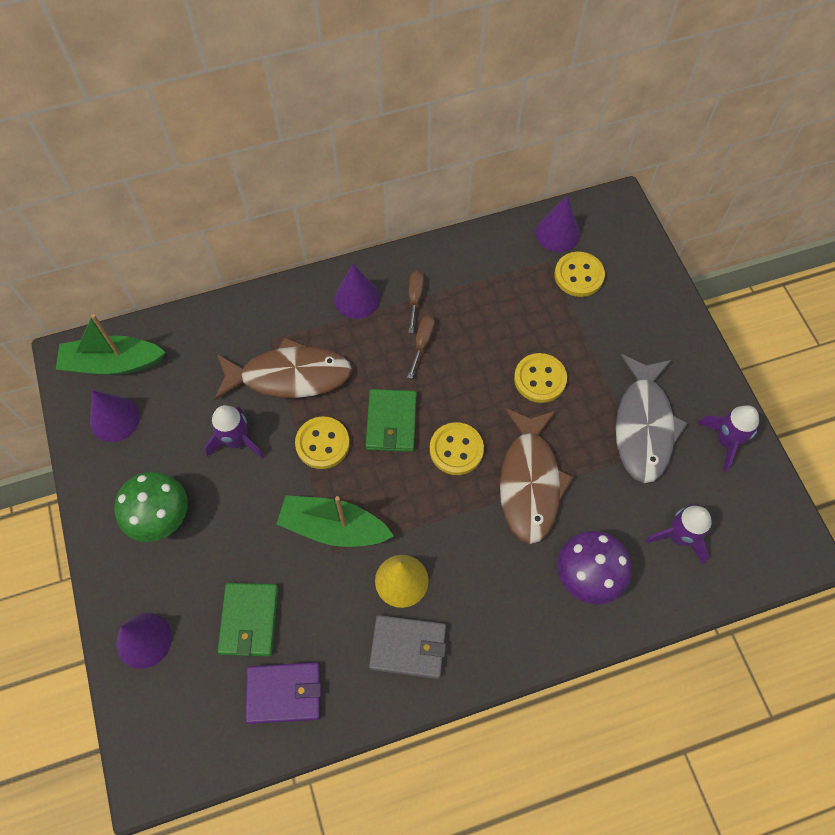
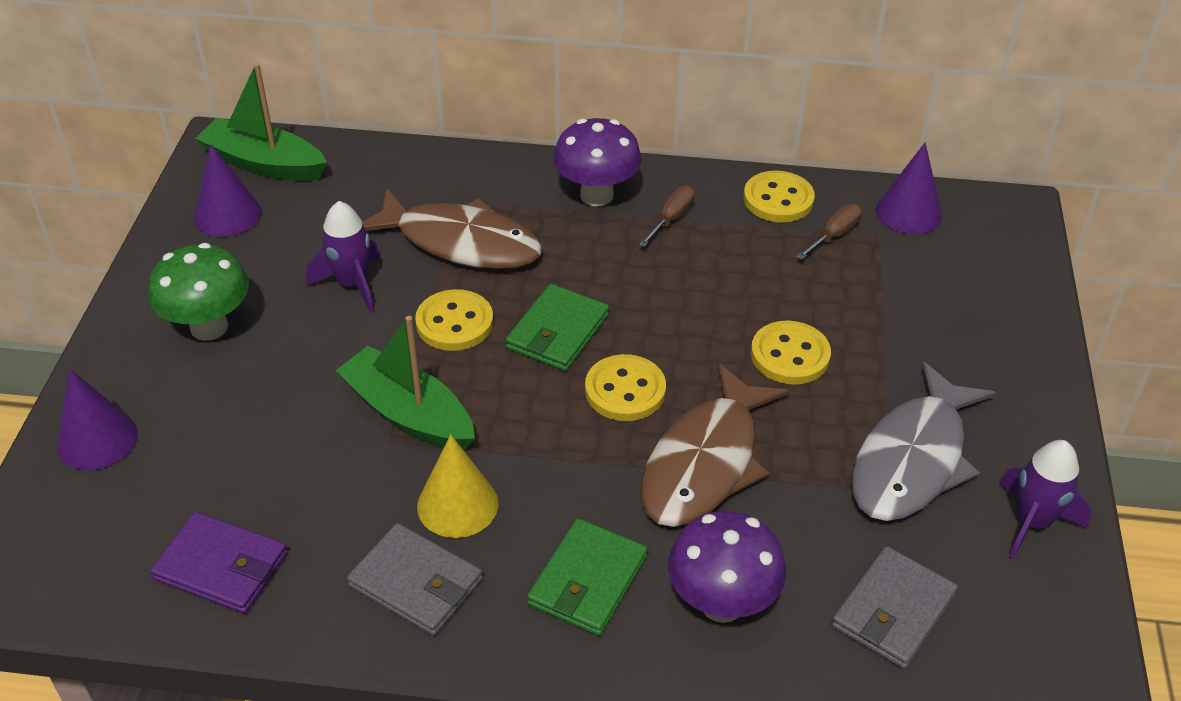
camera: 25 degrees right, 20 degrees down
(249, 620) = (235, 470): green wallet -> green wallet (587, 580)
(357, 298) = (596, 195): purple cone -> purple mushroom
(422, 343) = (651, 265): brown screwdriver -> brown screwdriver (834, 235)
(579, 275) = (913, 264): yellow button -> yellow button (778, 199)
(679, 537) = (893, 611): purple rocket -> grey wallet

